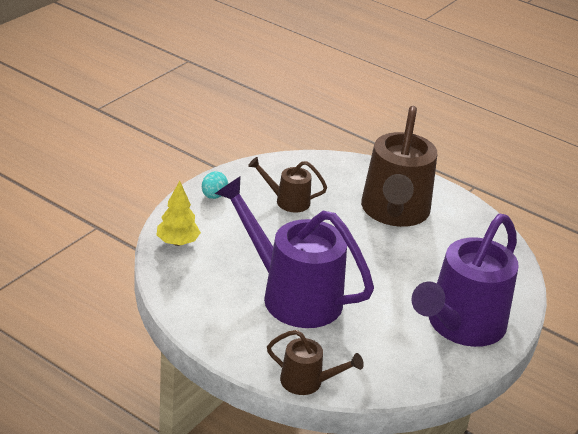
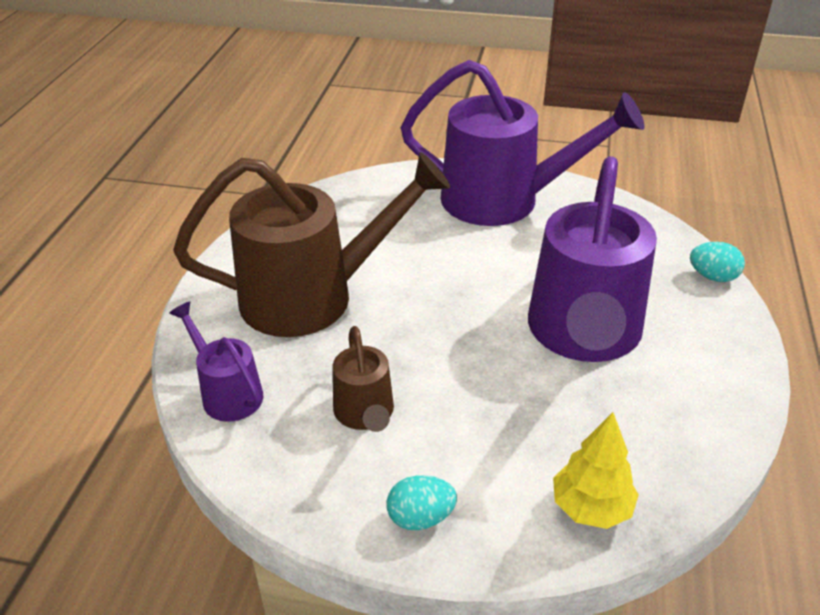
camera: 110 degrees left, 5 degrees up
(308, 382) = (712, 277): brown watering can -> turquoise egg
(333, 168) = (227, 392): none -> purple watering can

